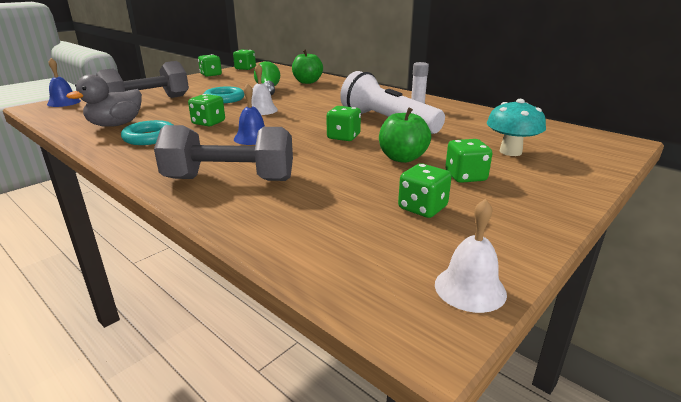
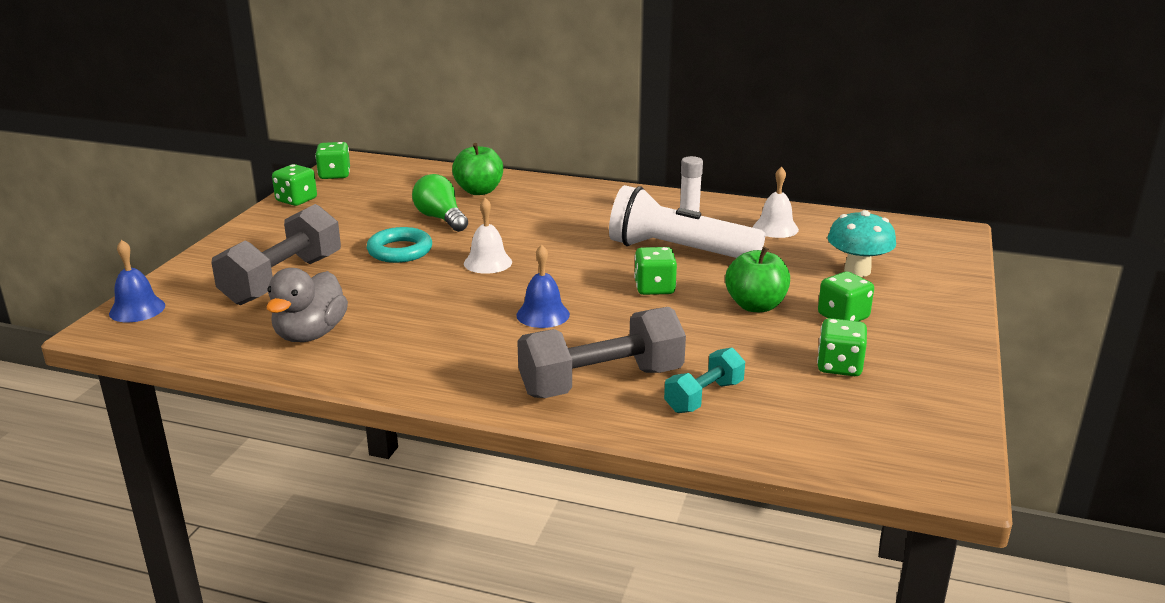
camera: 25 degrees left, 0 degrees up
(150, 137) = (400, 345): turquoise ring -> none
(208, 123) = (445, 301): green dice -> none
(286, 204) = (704, 397): none -> turquoise dumbbell
(470, 288) = (950, 435): white bell -> white bell (775, 228)

